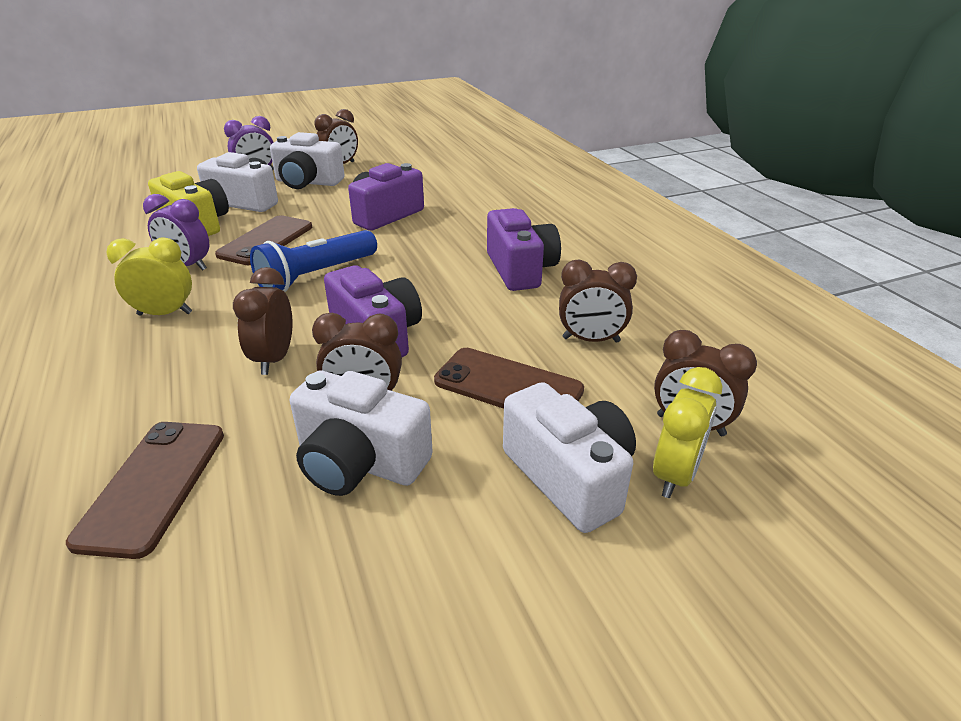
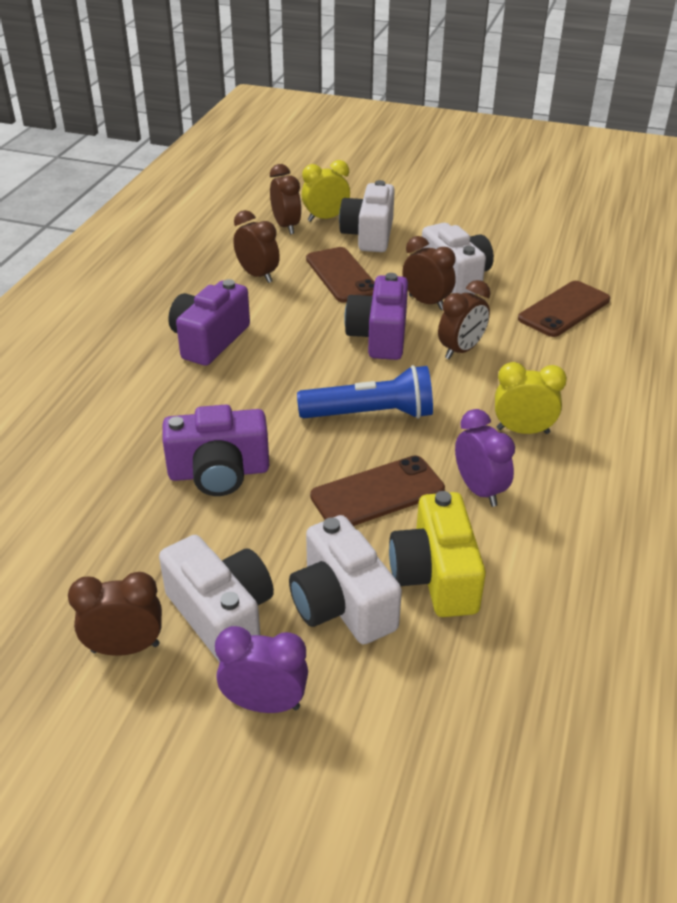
camera: 140 degrees left, 5 degrees up
(165, 314) = (523, 431): yellow clock -> yellow clock turned 150 degrees clockwise

